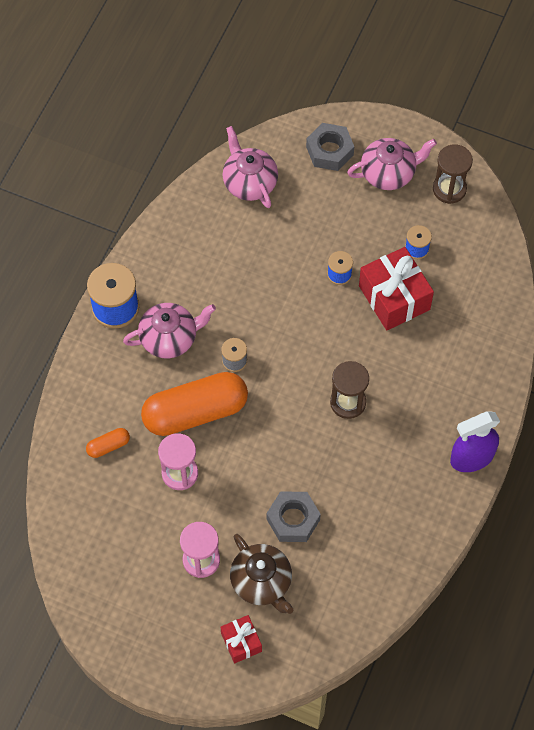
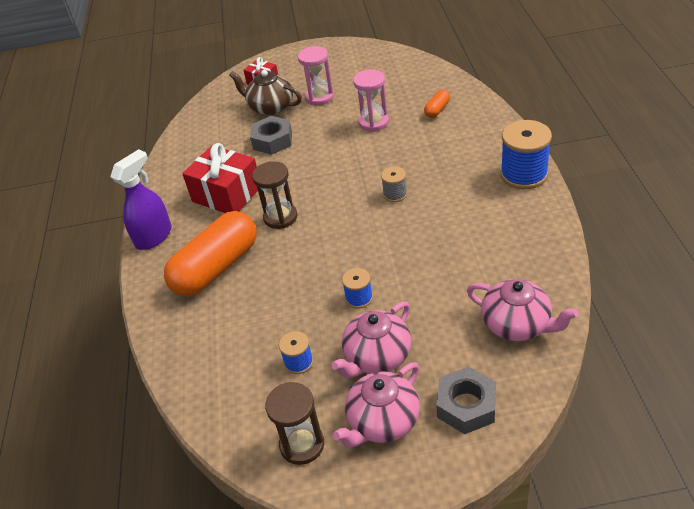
camera: 155 degrees right, 20 degrees down
(170, 338) = (460, 180): pink teapot -> pink teapot (377, 357)
(195, 412) = (395, 154): orange capsule -> orange capsule (216, 268)
(394, 297) = (292, 308): red gift -> red gift (227, 194)

